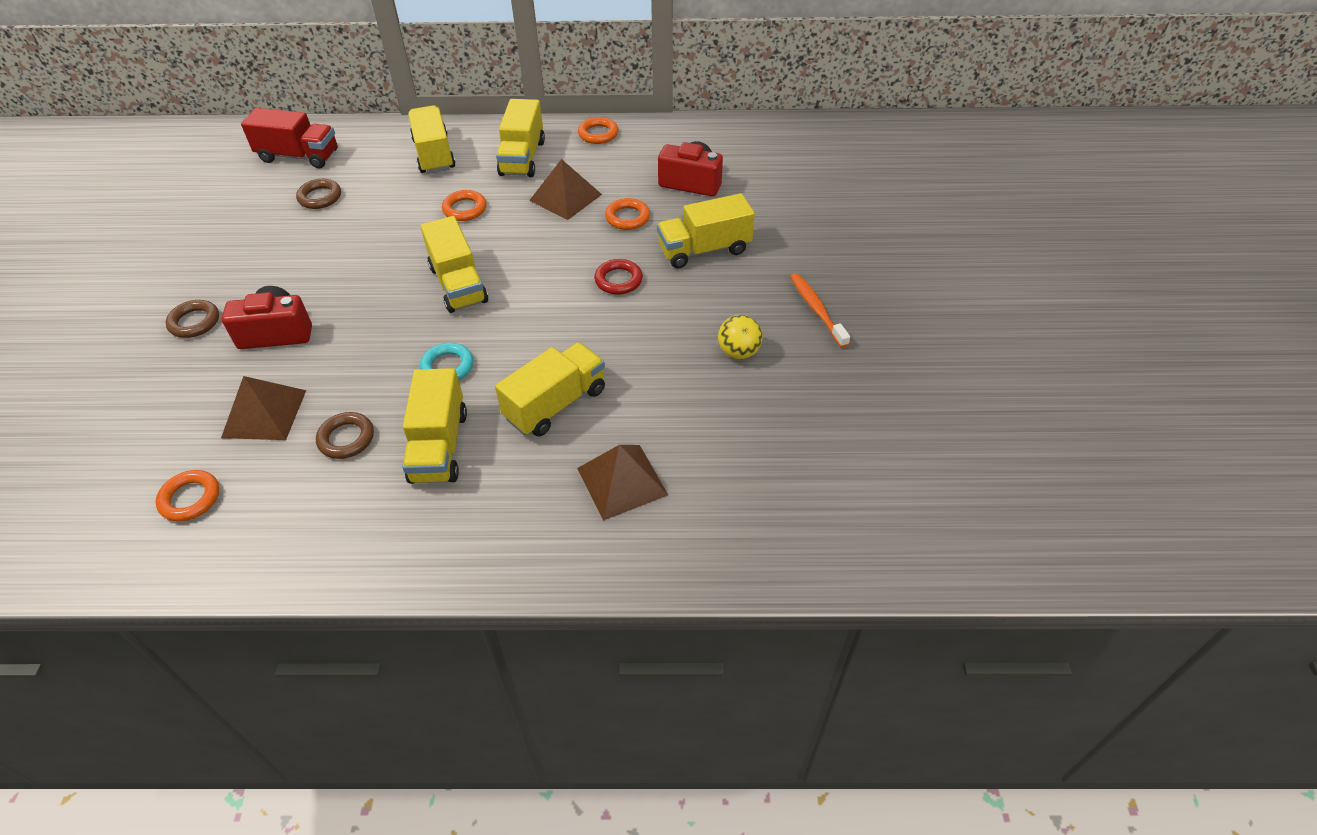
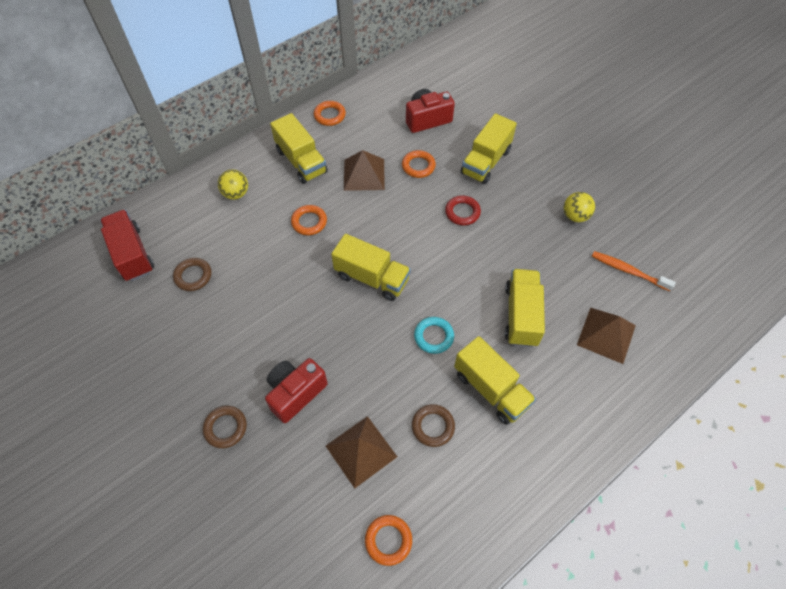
camera: 40 degrees left, 10 degrees up
(299, 156) = (132, 254): red truck -> red truck turned 90 degrees counterclockwise
(434, 154) = (236, 194): yellow truck -> yellow ball
(816, 309) = (583, 164): orange toothbrush -> orange toothbrush (628, 271)

